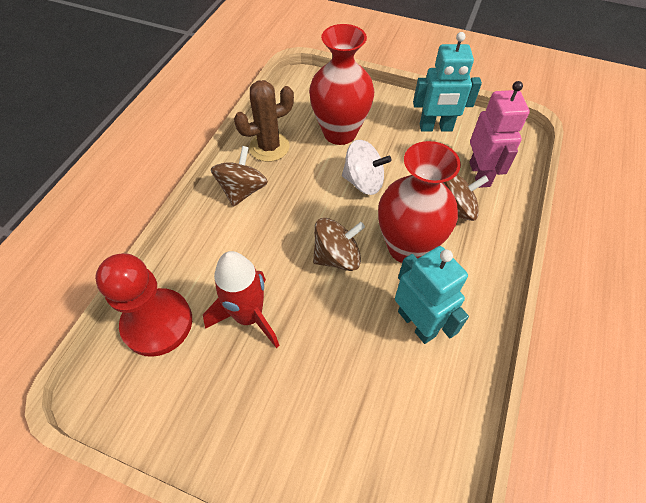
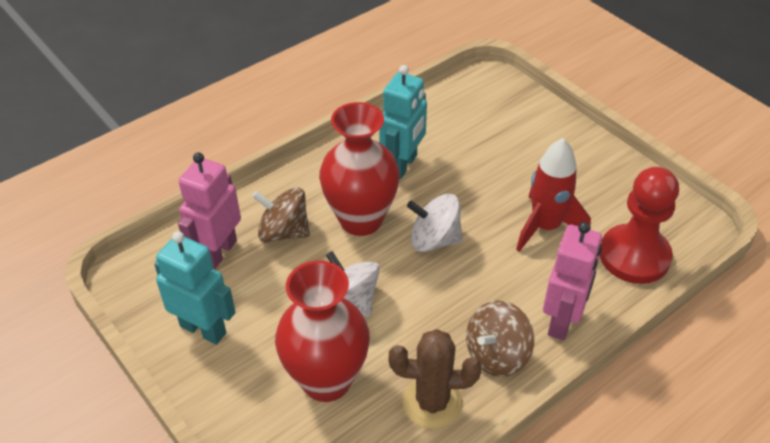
camera: 150 degrees left, 10 degrees down
(204, 234) = (562, 321): none -> pink robot
(337, 257) = (434, 240): brown spinning top -> white spinning top
(417, 323) = (403, 165): turquoise robot -> turquoise robot turned 150 degrees counterclockwise

